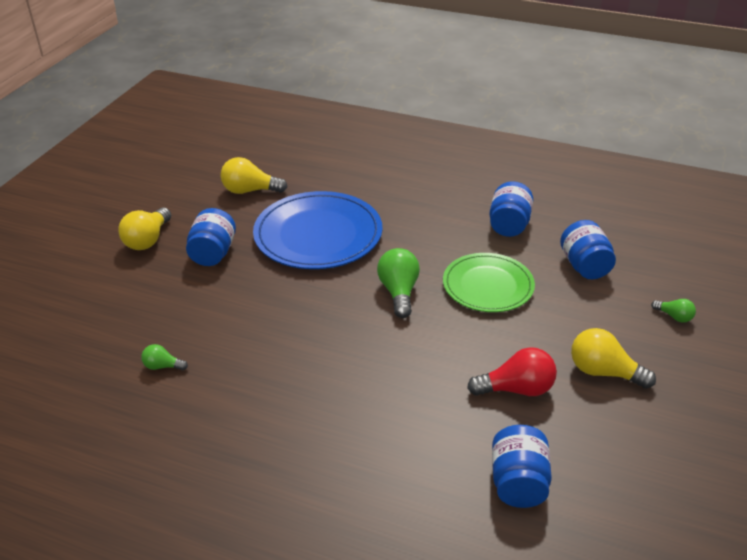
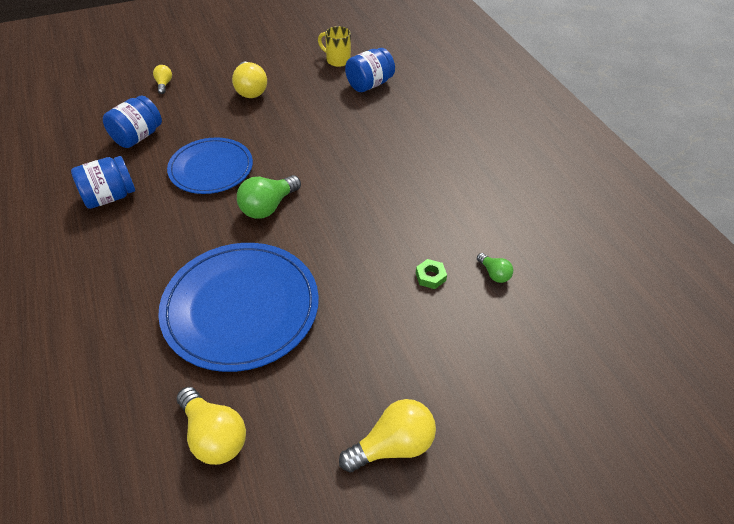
camera: 135 degrees left, 10 degrees up
(213, 253) = (350, 364): blue jar -> none
(213, 330) = (430, 276): none -> green nut
(488, 285) = (211, 168): green plate -> blue plate
(516, 389) = (304, 112): red light bulb -> none
(608, 489) = (337, 60): none -> yellow mug
(674, 316) = (164, 84): green light bulb -> yellow light bulb

